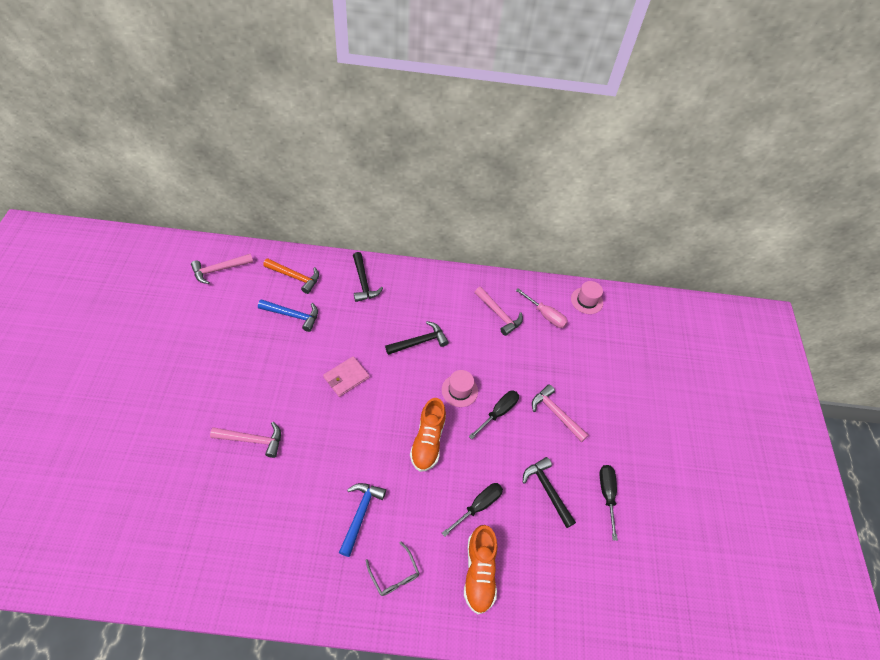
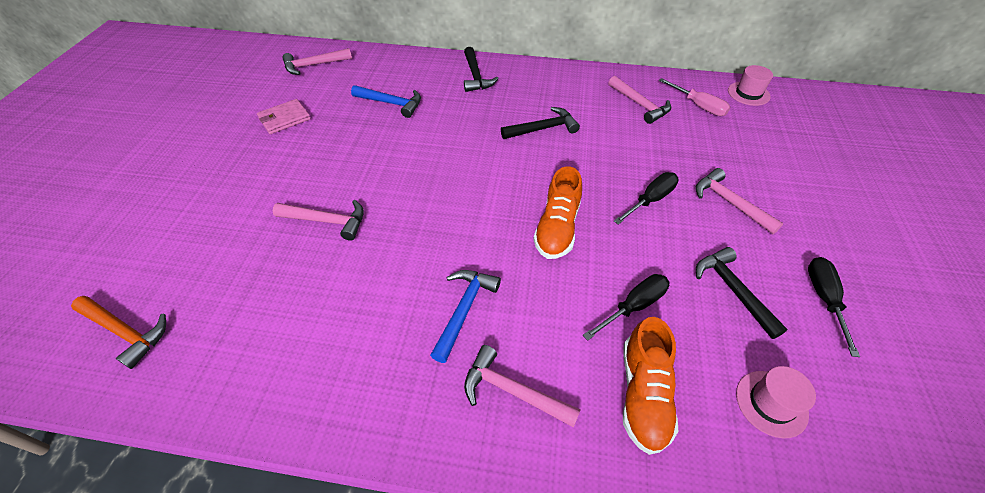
camera: 10 degrees right, 5 degrees down
(295, 277) = (397, 71): orange hammer -> orange hammer (125, 332)
(346, 377) = (451, 161): pink wallet -> pink wallet (284, 119)
(394, 574) = (512, 391): grey glasses -> pink hammer
(459, 390) = (596, 176): pink hat -> pink hat (771, 403)

